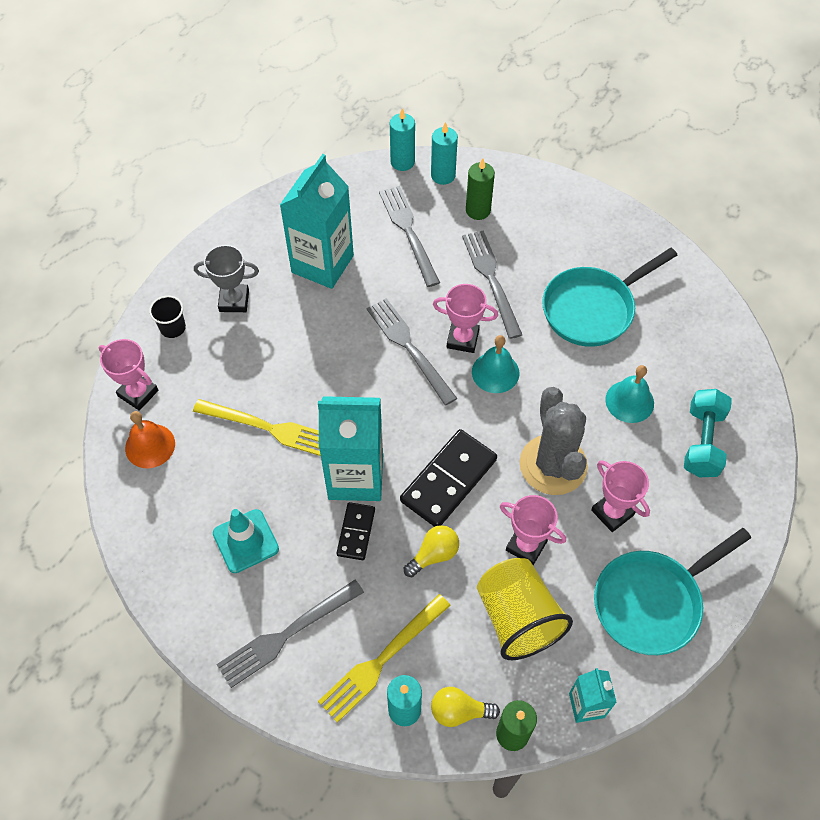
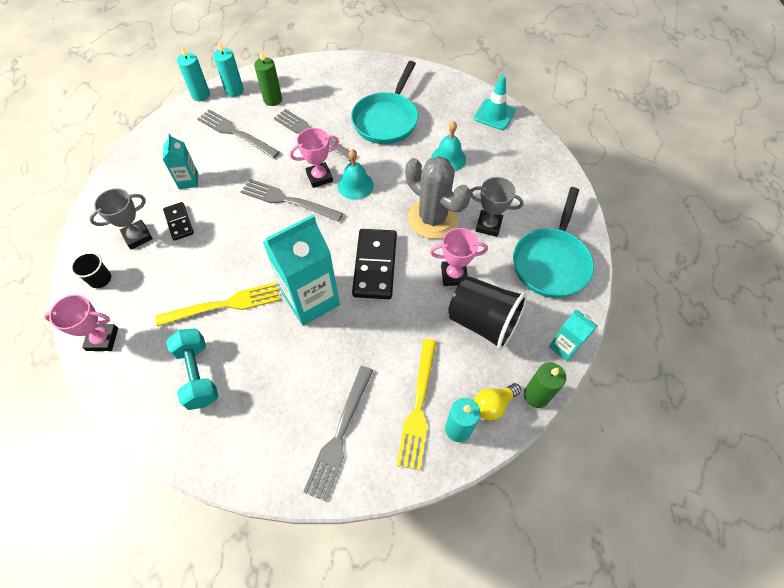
camera: 35 degrees left, 0 degrees up
(150, 446) = (138, 370): orange bell -> none
(246, 541) = (262, 390): turquoise traffic cone -> turquoise traffic cone (494, 114)
(322, 264) = (188, 181): turquoise carton -> turquoise carton, size x0.51
(356, 532) = (338, 335): black domino -> black domino (179, 222)
(434, 555) = (401, 317): yellow light bulb -> none
(517, 618) = (483, 322): yellow cup -> black cup
(612, 512) = (488, 225): pink trophy -> grey trophy
(702, 442) = (506, 158): turquoise dumbbell -> turquoise dumbbell (198, 374)

